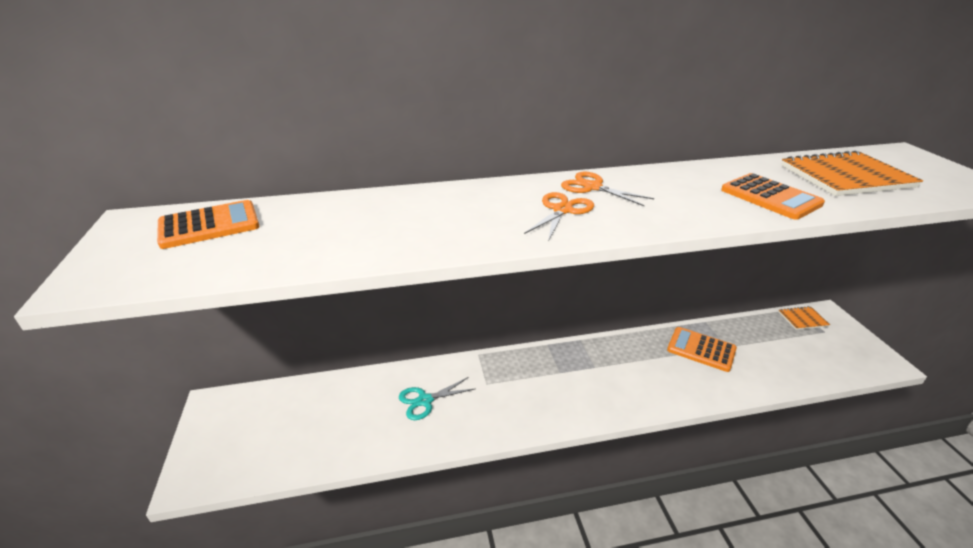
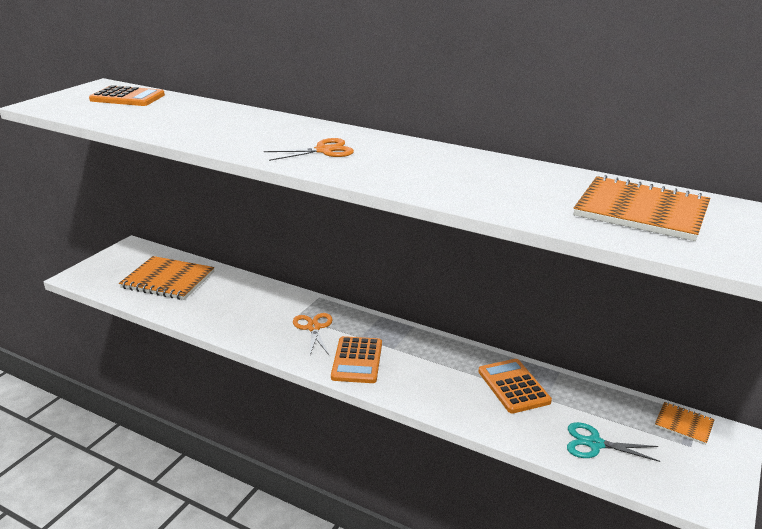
camera: 40 degrees right, 5 degrees down
(312, 419) = (168, 280): none -> orange notebook
(425, 400) = (243, 304): turquoise scissors -> turquoise scissors (594, 443)
(592, 187) = (382, 146): orange scissors -> orange scissors (314, 328)
(770, 197) = (509, 196): orange calculator -> orange calculator (357, 360)

